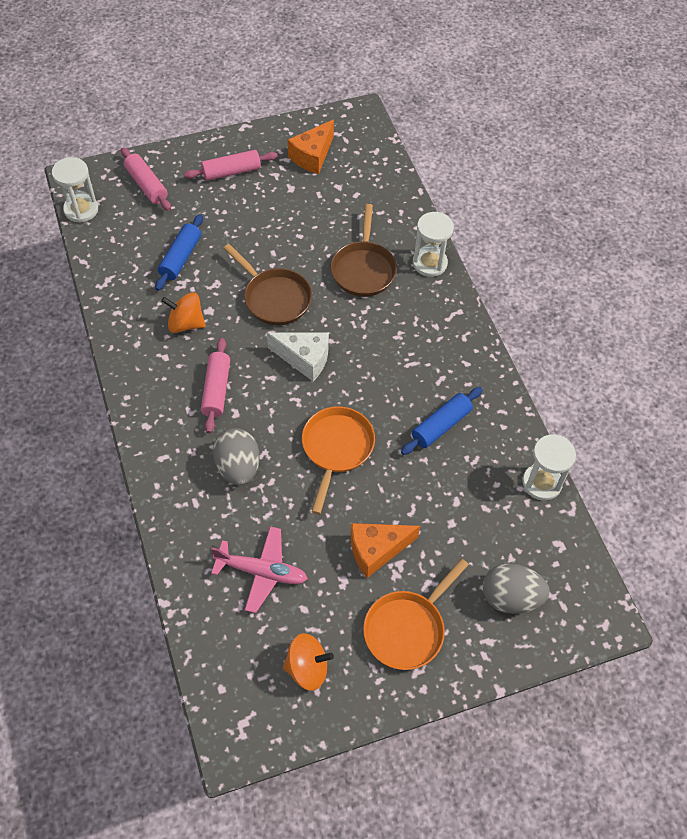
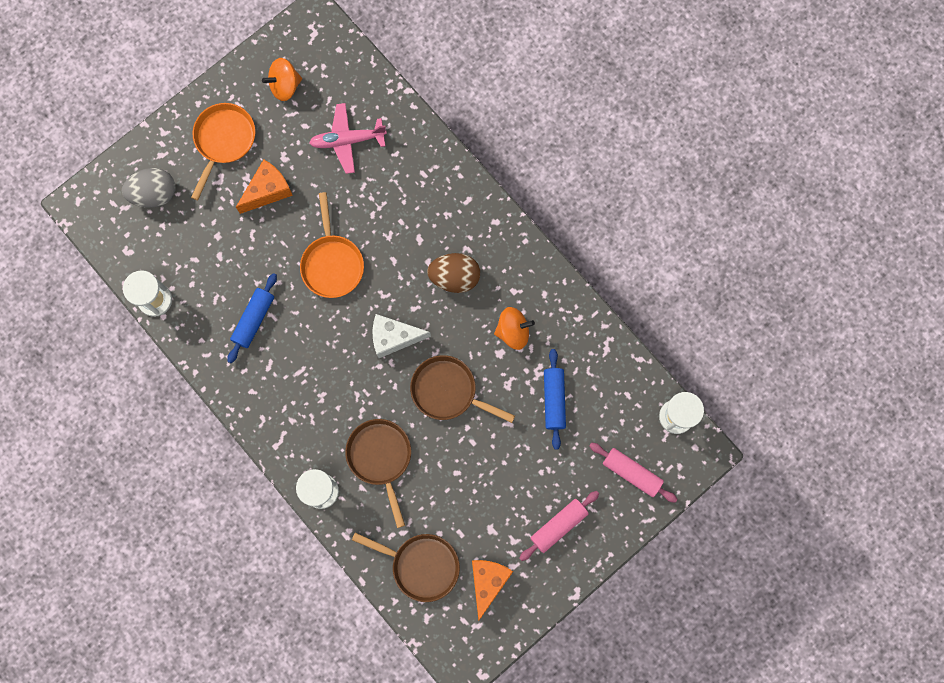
camera: 160 degrees right, 20 degrees up
(216, 390) = (454, 277): pink rolling pin -> brown egg
(238, 467) = (404, 216): grey egg -> none
(364, 184) = (421, 565): none -> brown pan

